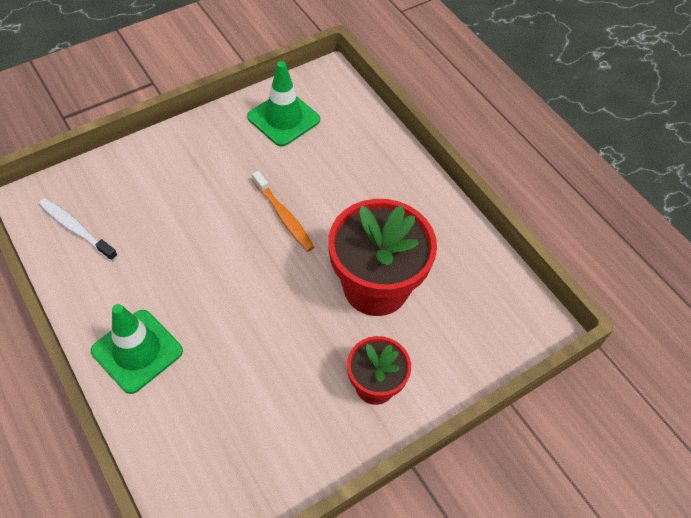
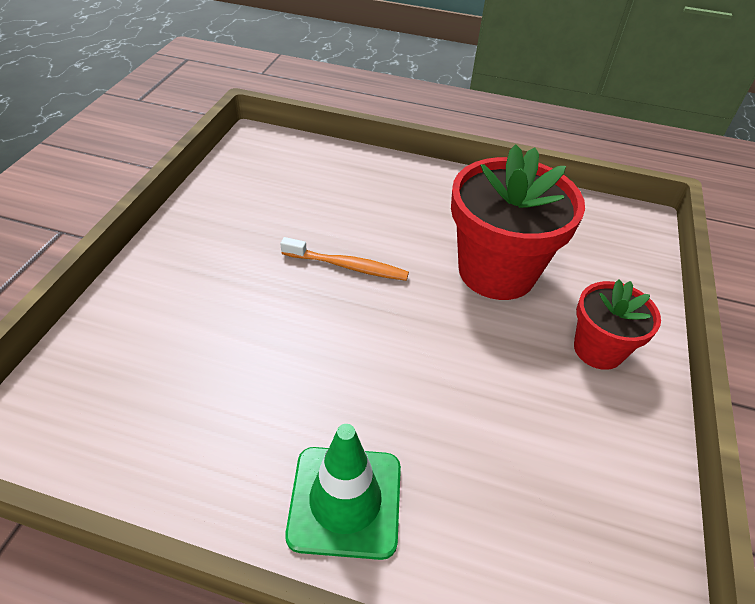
camera: 40 degrees left, 10 degrees down
(76, 229) = (117, 425): white toothbrush -> none
(283, 118) = (251, 189): green traffic cone -> none

